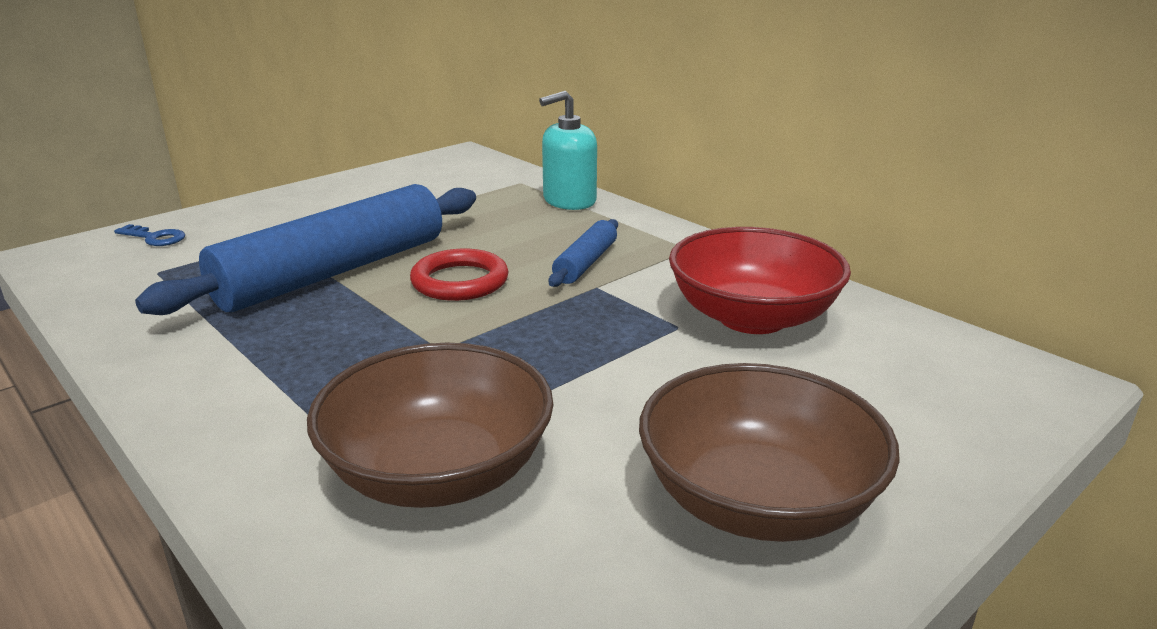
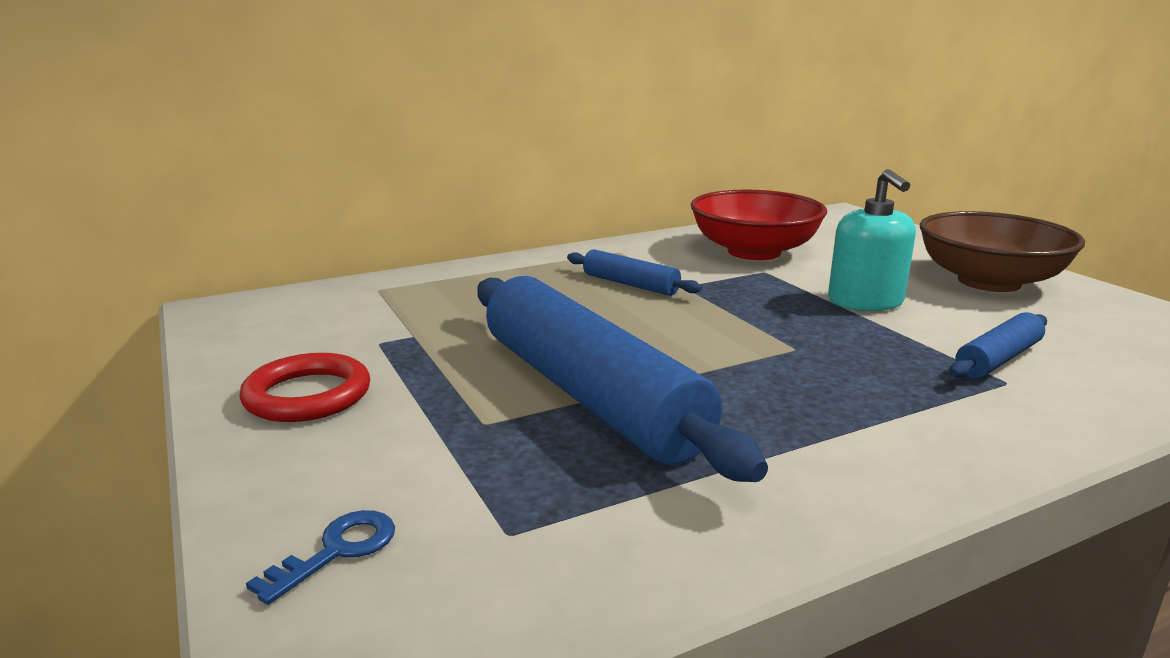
camera: 75 degrees left, 5 degrees down
(438, 472) = (998, 359): brown bowl -> blue rolling pin
(460, 281) = (648, 333): red ring -> red ring (307, 395)
(569, 201) = (463, 275): turquoise soap dispenser -> turquoise soap dispenser (865, 301)

